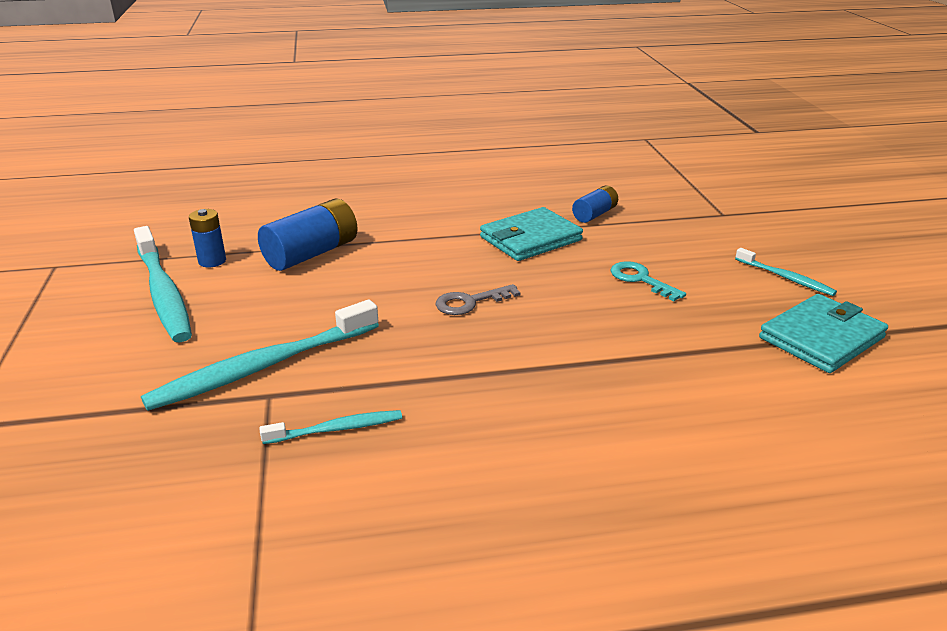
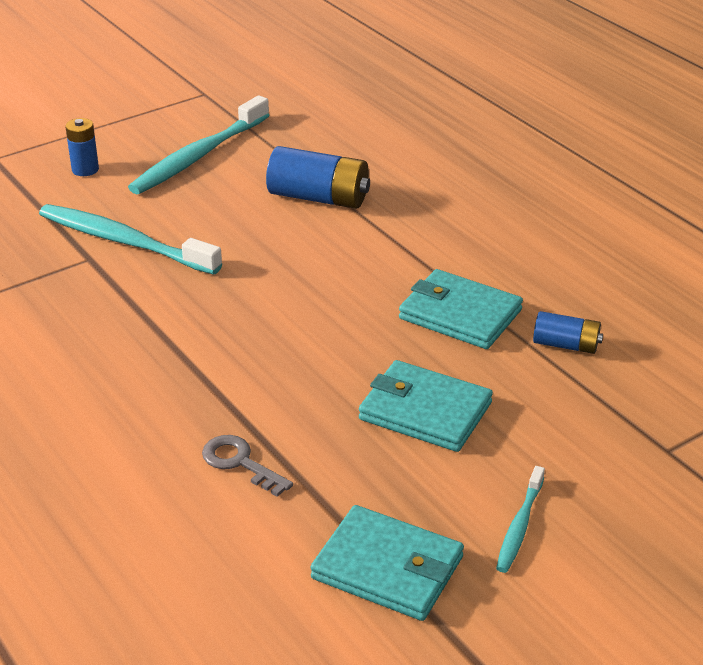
camera: 65 degrees right, 5 degrees up
(212, 261) = (266, 155): blue battery -> blue battery (85, 169)
(337, 429) = (64, 303): turquoise toothbrush -> none
(470, 302) = (294, 312): grey key -> grey key (240, 463)
(640, 279) = (425, 411): turquoise key -> turquoise wallet

